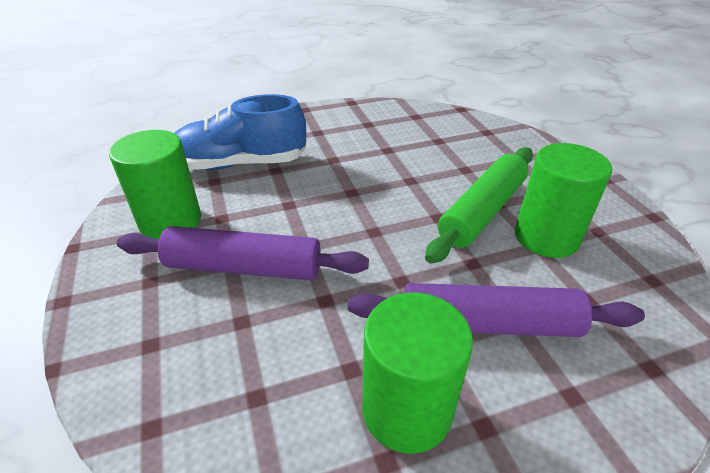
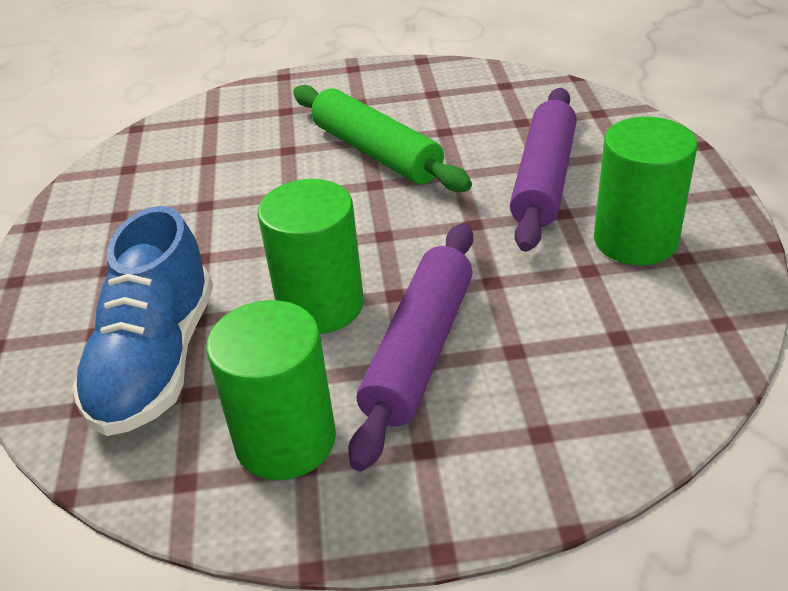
camera: 75 degrees left, 0 degrees up
(546, 237) = (432, 123): green cylinder -> green cylinder (320, 305)

